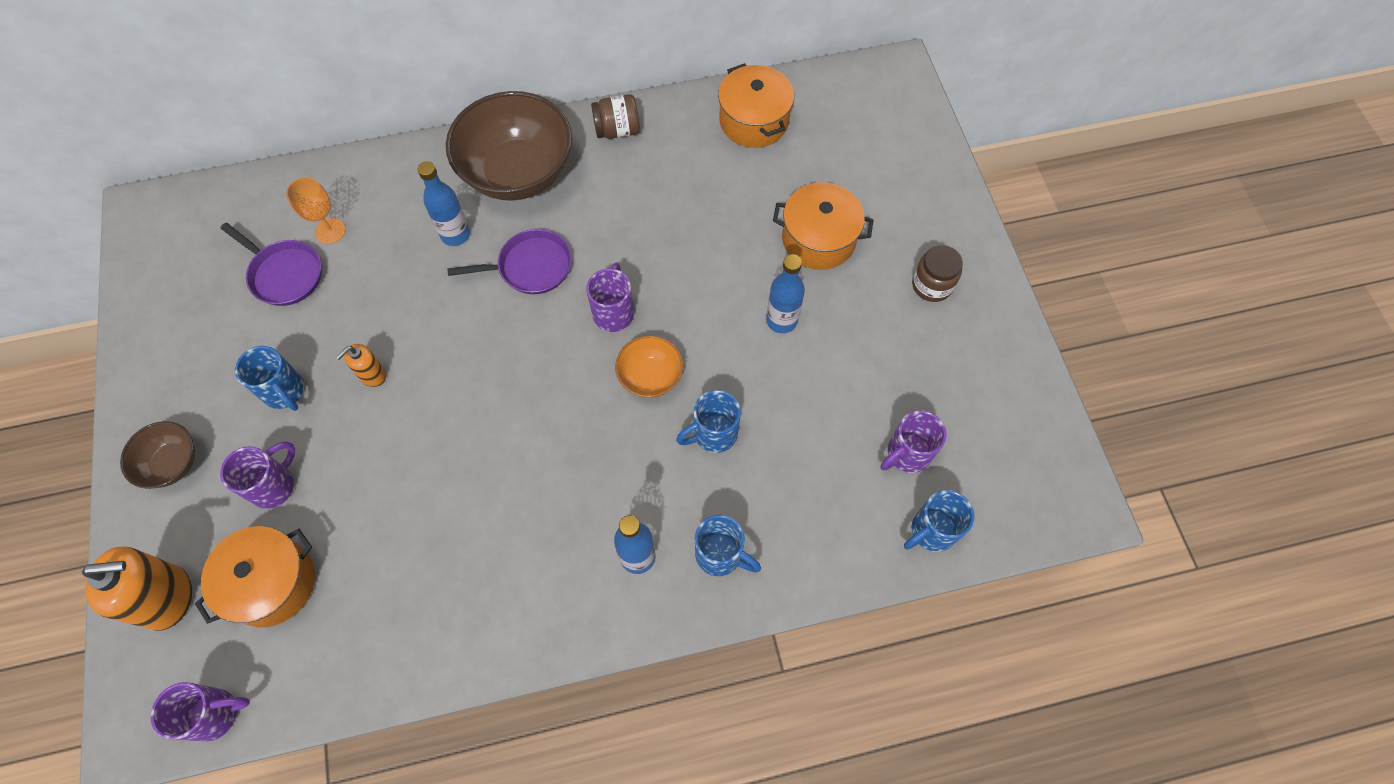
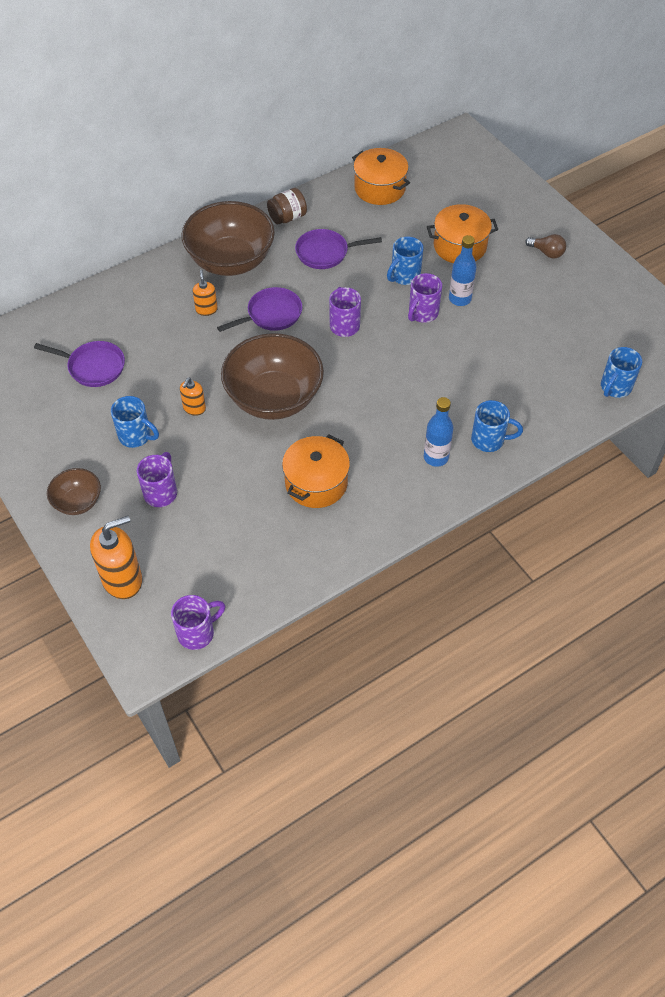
camera: 20 degrees left, 10 degrees down
(272, 583) = (193, 548): orange pot -> orange pot (316, 483)
(330, 231) = (112, 332): orange goblet -> none
(455, 234) = (206, 309): blue bottle -> orange soap dispenser
(475, 393) = (274, 398): none -> brown bowl
(640, 196) = (325, 253): none -> purple pan
(650, 377) = (389, 355): orange bowl -> none
(713, 434) = (449, 375): blue mug -> blue mug (404, 276)
(907, 454) = (578, 350): purple mug -> purple mug (422, 313)
(932, 285) = (547, 253): brown jar -> brown light bulb

